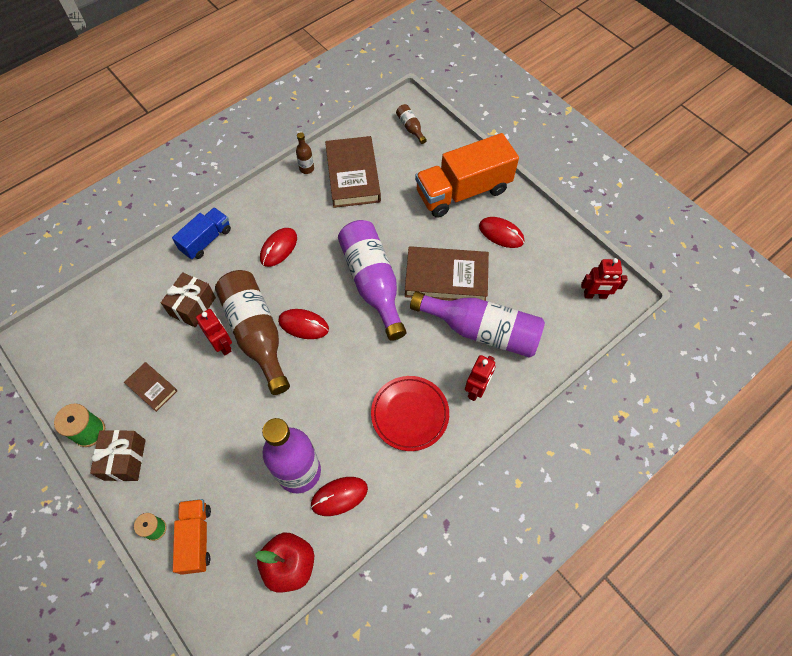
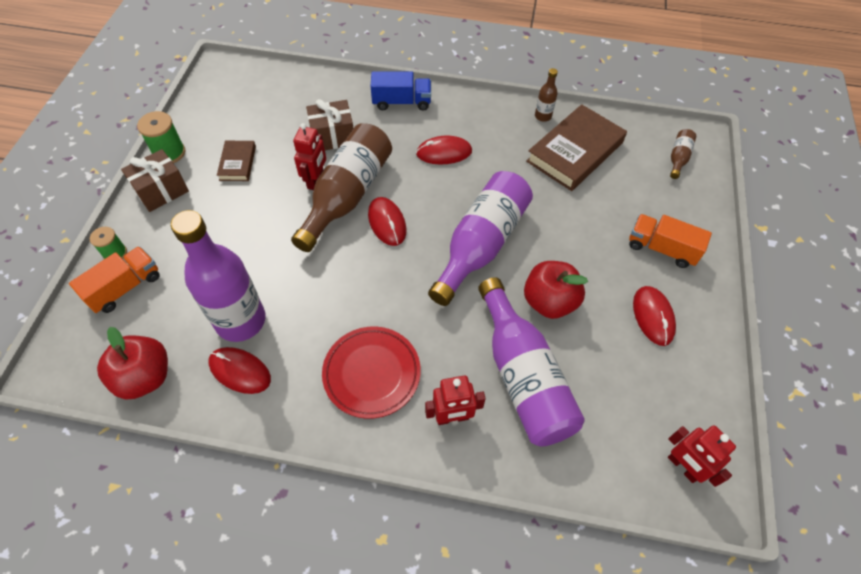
camera: 50 degrees right, 5 degrees down
(446, 278) = (549, 302): brown book -> red apple
(463, 191) = (661, 249): orange truck -> orange truck, size x0.56

